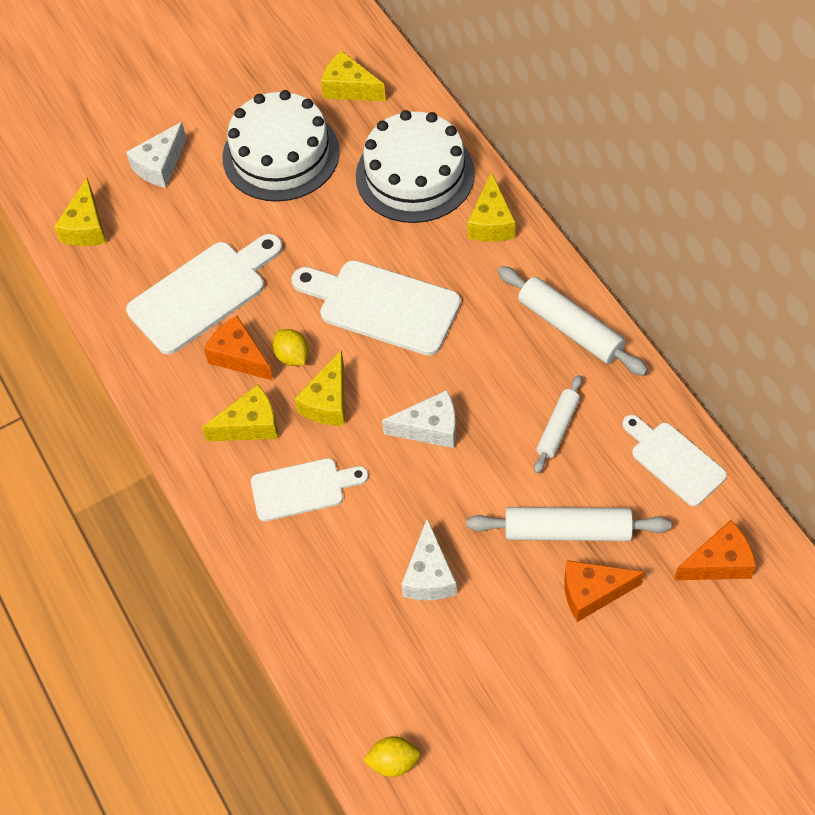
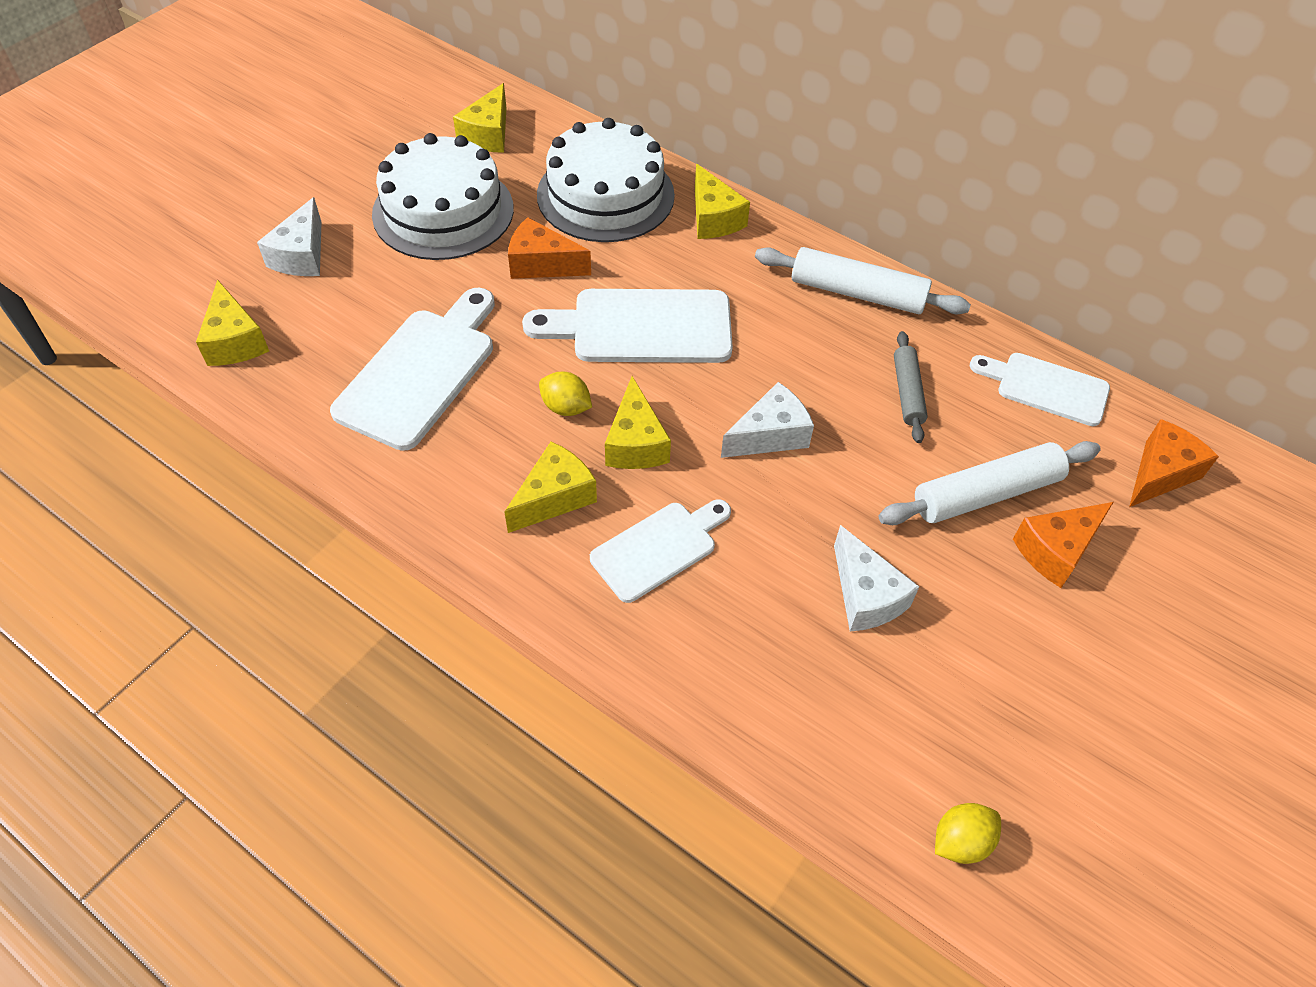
camera: 30 degrees left, 5 degrees down
(239, 357) = (501, 426): orange cheese -> orange cheese (542, 264)
(349, 88) = (488, 134): yellow cheese -> yellow cheese turned 75 degrees counterclockwise
(558, 428) = (907, 392): white rolling pin -> grey rolling pin

